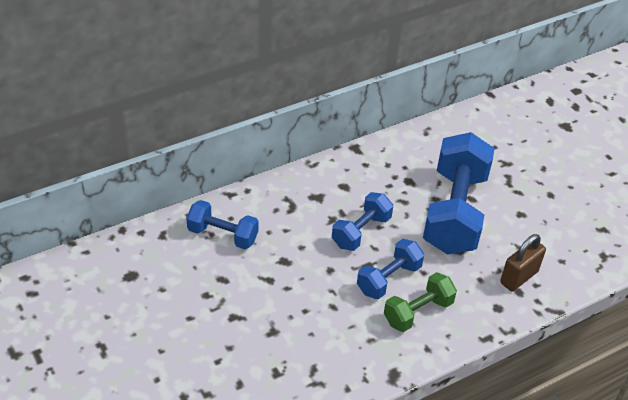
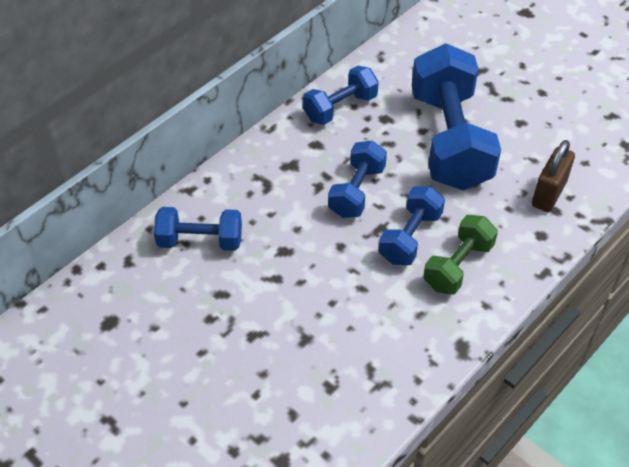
camera: 15 degrees left, 5 degrees up
(376, 163) = (340, 108): none -> blue dumbbell

